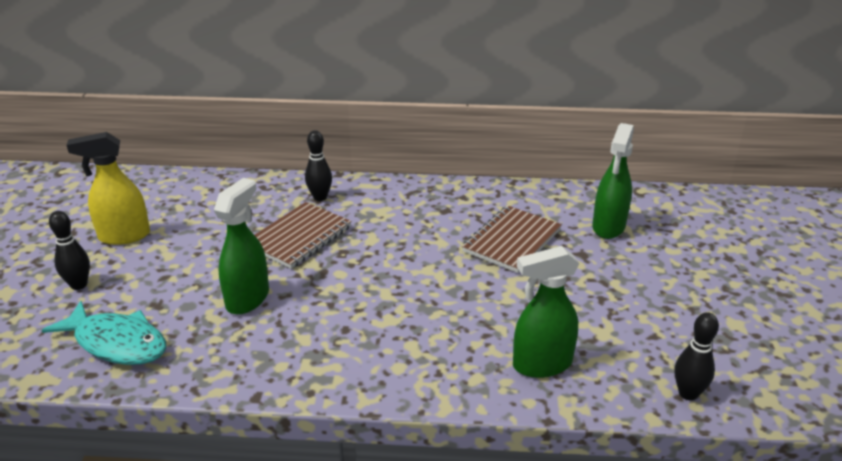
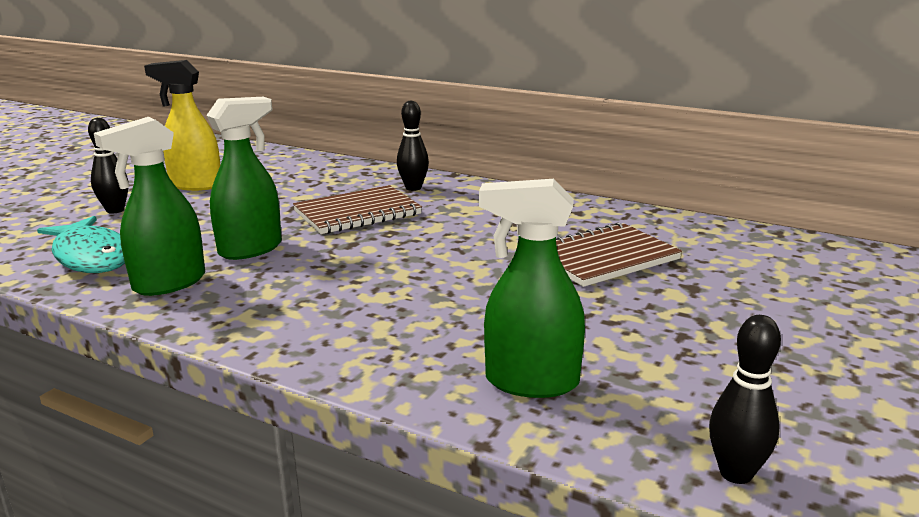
camera: 25 degrees right, 10 degrees down
(608, 227) = (754, 269): green spray bottle -> green spray bottle (169, 283)

